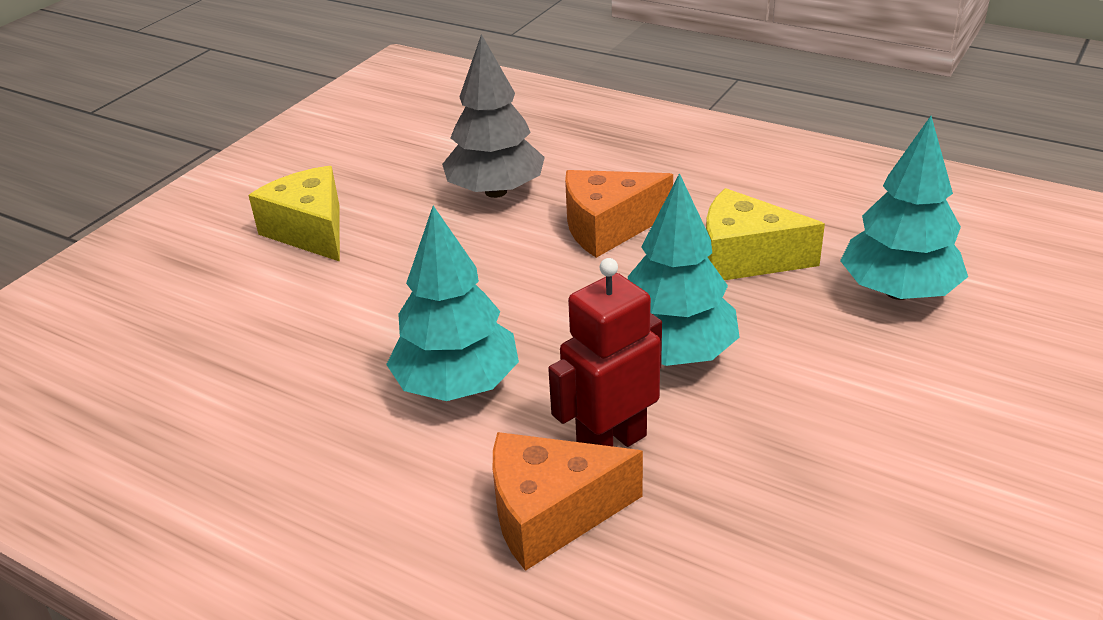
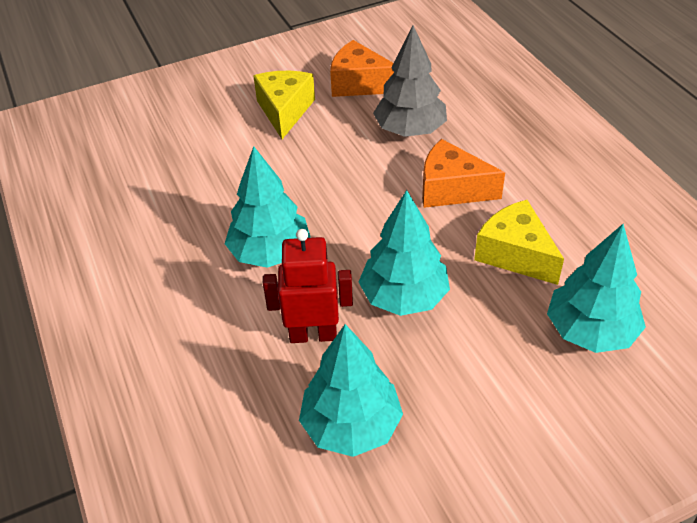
camera: 35 degrees right, 10 degrees up
(551, 514) = (245, 357): orange cheese -> orange cheese (359, 84)
(765, 513) = (351, 425): none -> turquoise tree

